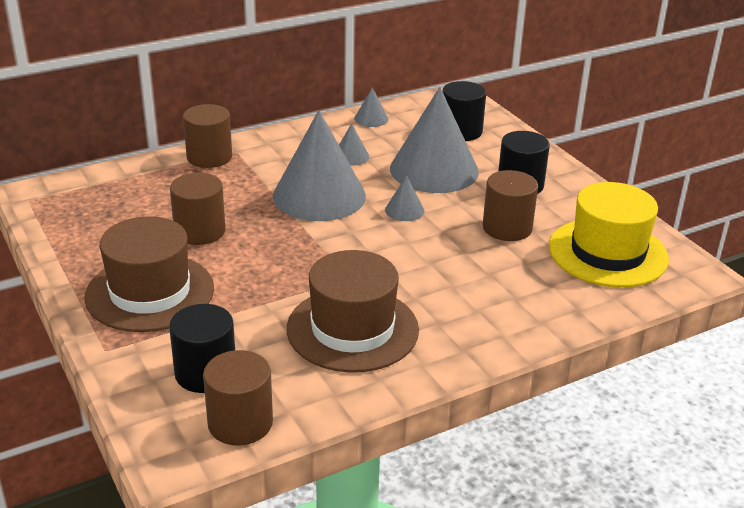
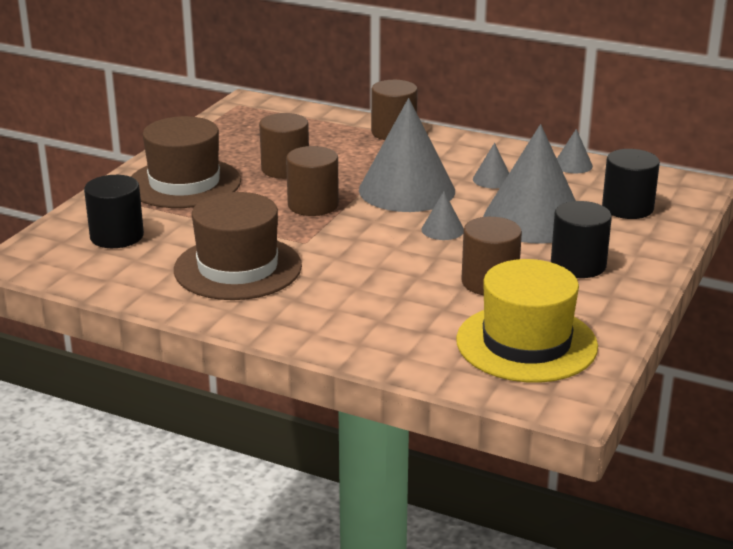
camera: 55 degrees right, 5 degrees down
(240, 423) = (76, 268): brown cylinder -> brown cylinder (313, 205)

